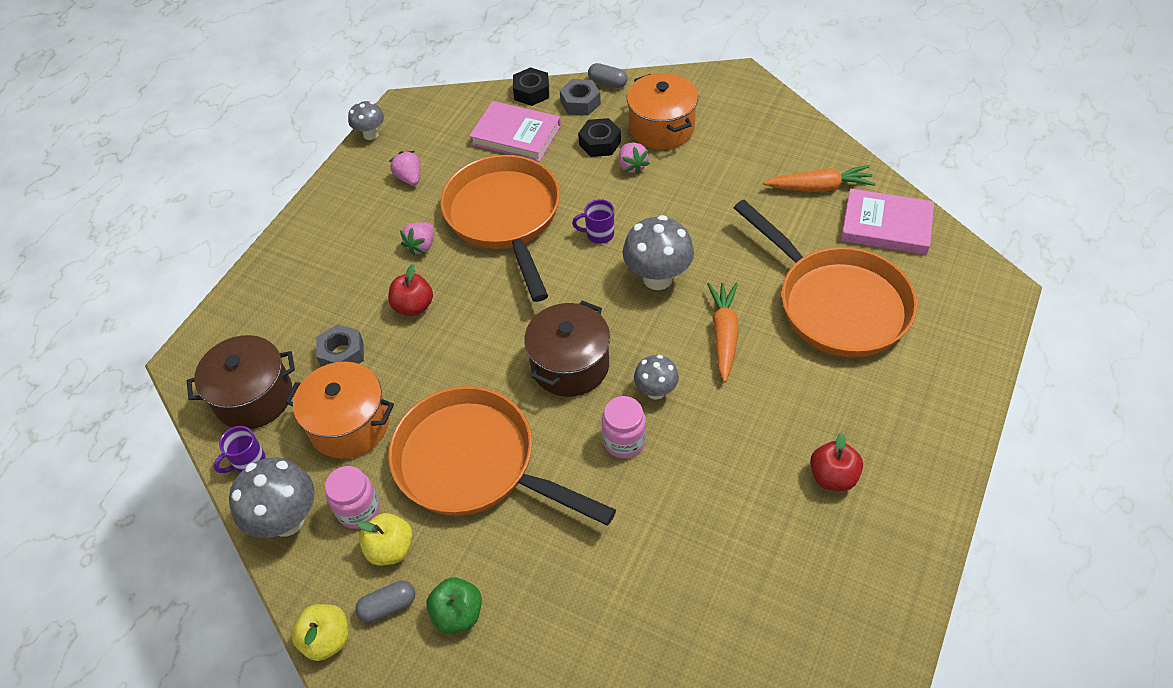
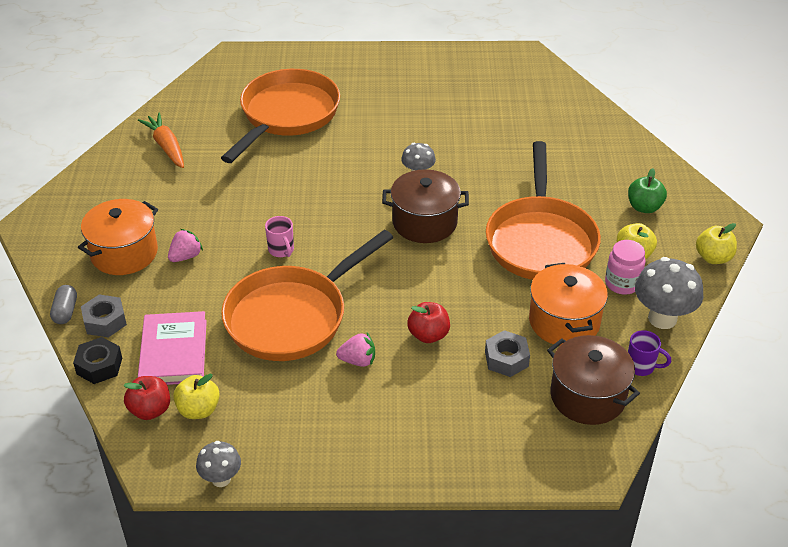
camera: 120 degrees left, 10 degrees down
(388, 606) = (668, 239): grey capsule -> none
(409, 178) = (273, 411): pink strawberry -> none
(444, 137) = (198, 410): none -> yellow apple
(598, 234) = (281, 250): purple mug -> pink mug
(600, 143) = (162, 287): black nut -> none
(624, 441) = (468, 177): pink jar -> none
(657, 278) = (311, 203): grey mushroom -> none
(724, 335) = (347, 157): orange carrot -> none
(832, 476) = (429, 90): red apple -> red apple (150, 410)
(886, 225) = (195, 108): pink book -> none

